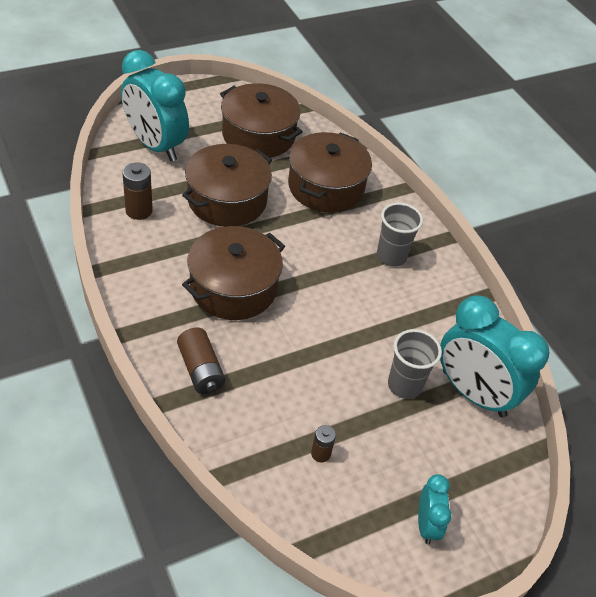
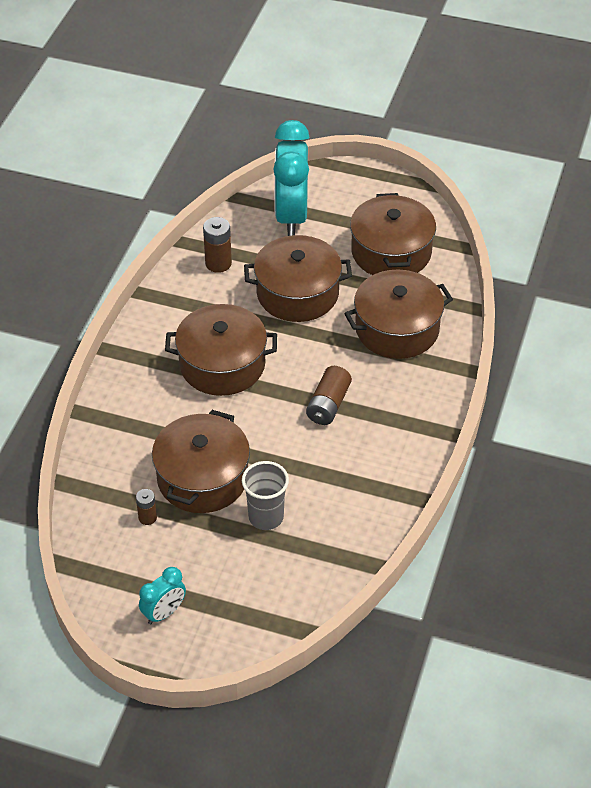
camera: 50 degrees right, 0 degrees up
(201, 369) = (132, 407): brown battery -> brown battery (328, 404)
(324, 388) = (202, 478): none -> brown pot
(391, 256) = (381, 418): grey cup -> none
(473, 393) = (313, 560): turquoise clock -> none

